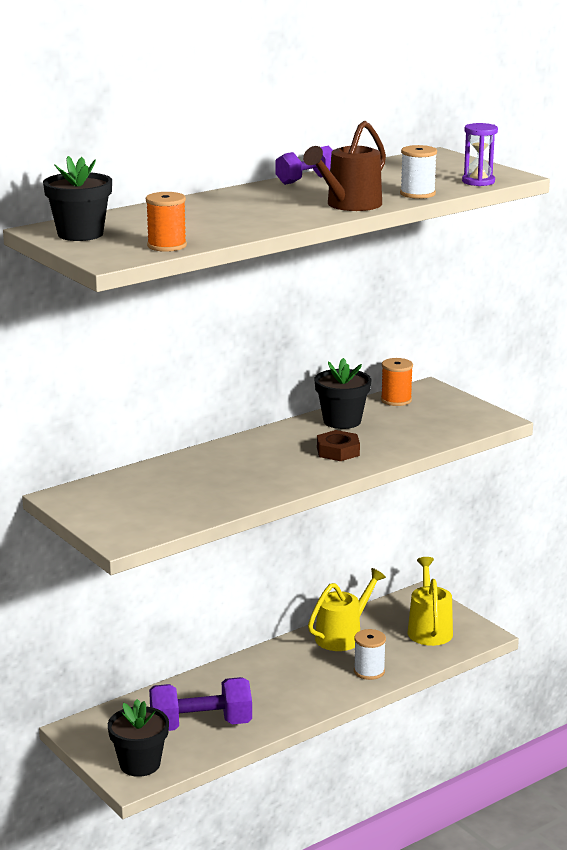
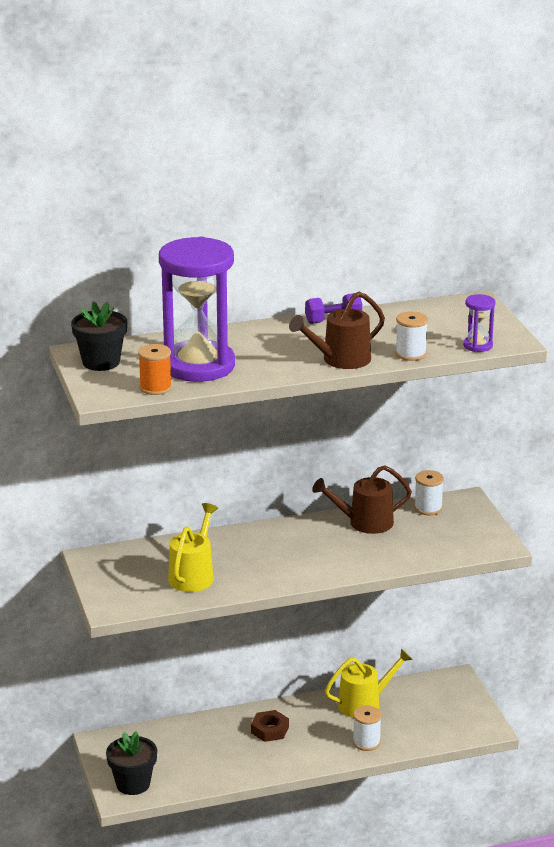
camera: 20 degrees right, 5 degrees up
(197, 225) = (198, 366): none -> purple hourglass
(201, 725) = (199, 761): purple dumbbell -> none
(338, 451) = (339, 554): brown nut -> brown nut (270, 730)
(342, 421) = (365, 523): black flower pot -> brown watering can
(396, 400) = (428, 508): orange spool -> white spool
(429, 629) = (443, 713): yellow watering can -> yellow watering can (193, 575)

